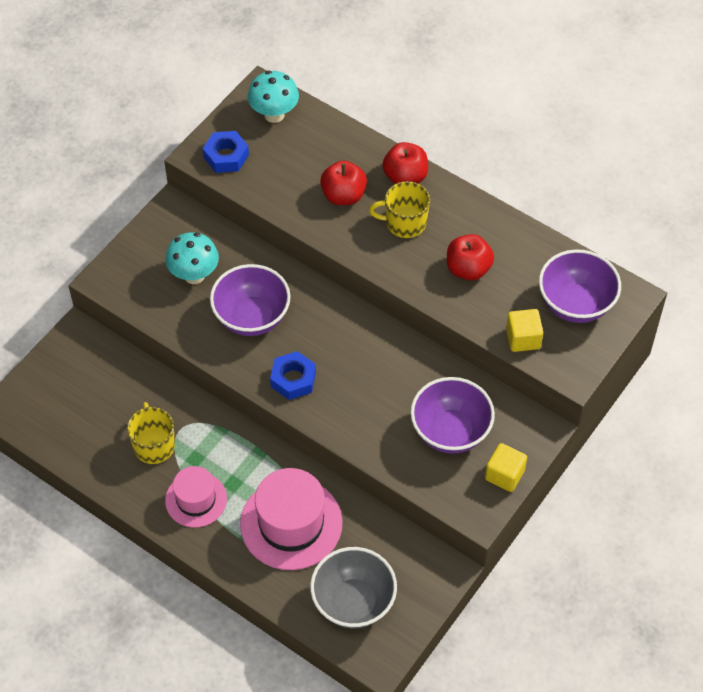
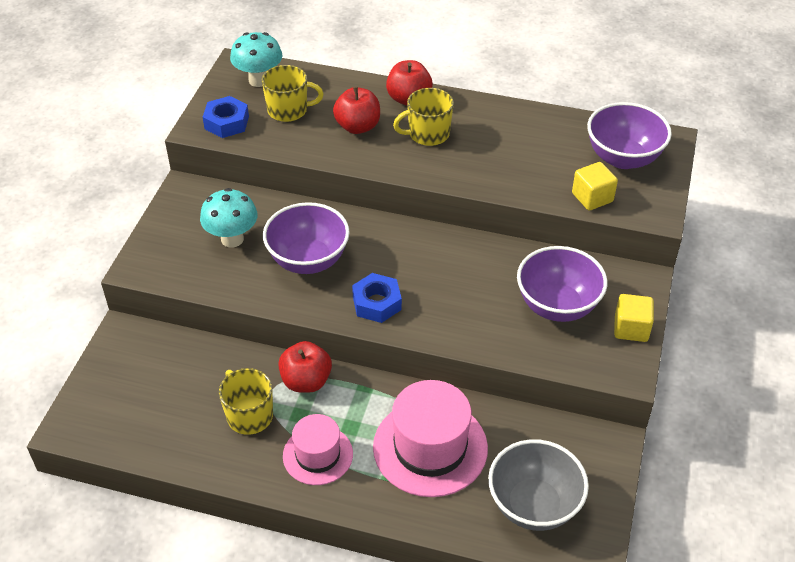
camera: 20 degrees left, 10 degrees down
(288, 158) = (289, 110): none -> yellow mug
(468, 269) = (508, 155): red apple -> red apple (306, 381)

